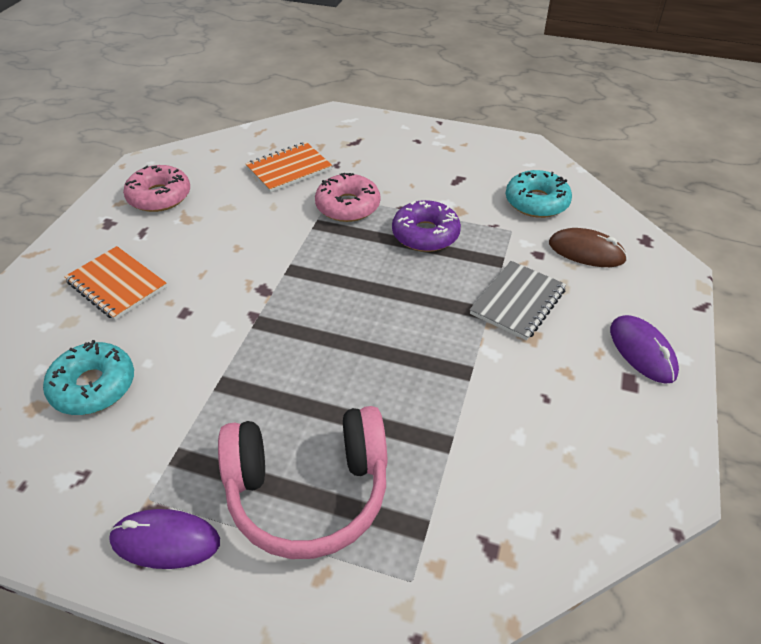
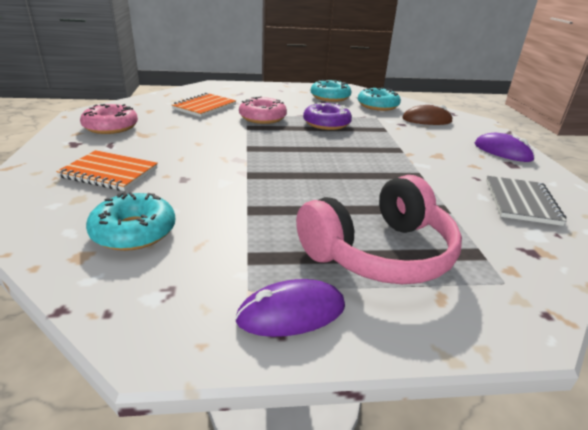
camera: 25 degrees left, 15 degrees down
(478, 169) = (330, 97): none -> turquoise donut
(518, 302) = (413, 143): grey notebook -> grey notebook (521, 202)

